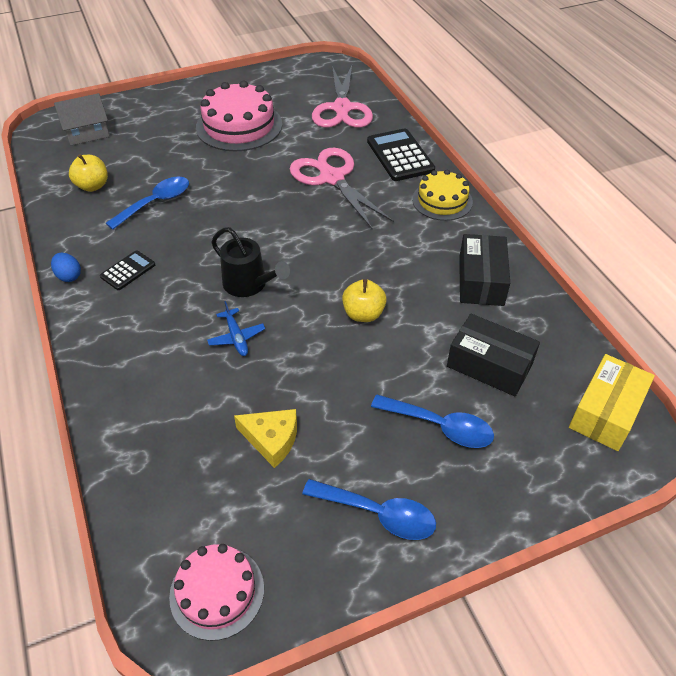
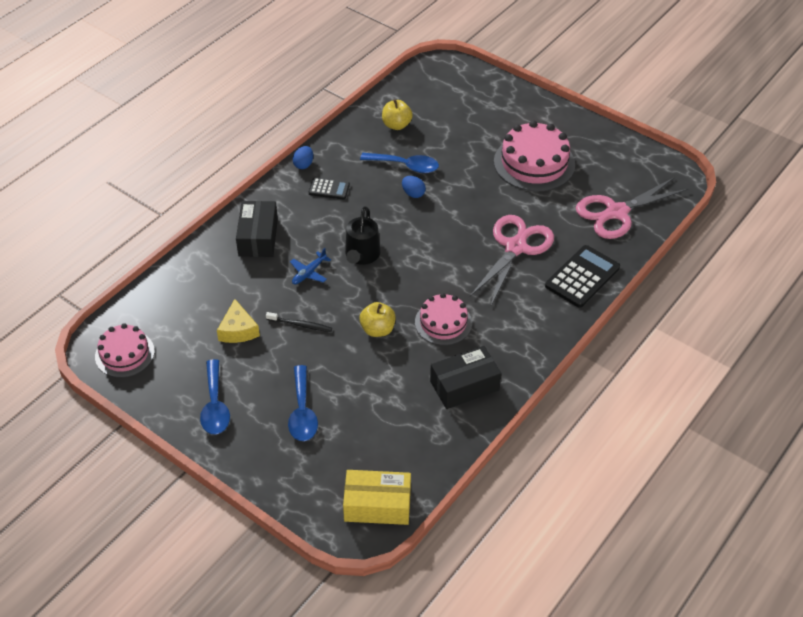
camera: 60 degrees right, 0 degrees up
(87, 133) = (451, 89): grey house -> none
(199, 213) = (413, 194): none -> blue egg
(309, 376) = (301, 325): none -> black toothbrush
(389, 262) = (443, 322): none -> pink cake
(442, 201) = (544, 327): yellow cake -> none
(489, 365) = (377, 420): black box -> black box (258, 237)

